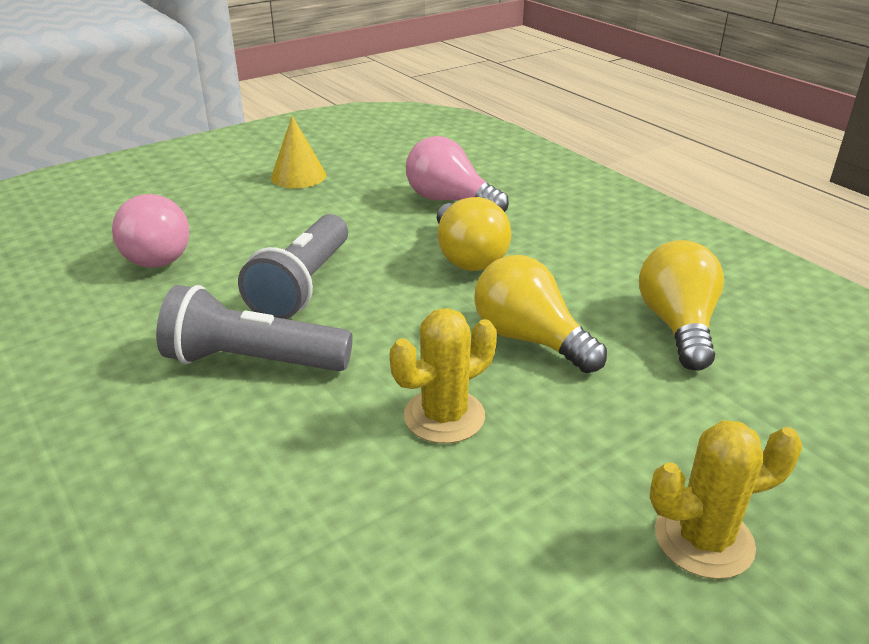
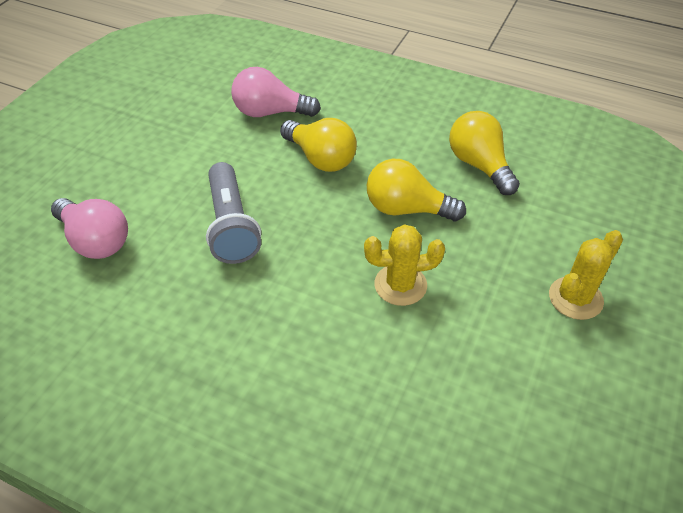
camera: 30 degrees left, 15 degrees up
(253, 361) = (253, 299): grey flashlight -> none
(298, 176) = (137, 127): yellow cone -> none
(444, 416) = (400, 285): yellow cactus -> yellow cactus turned 60 degrees clockwise

